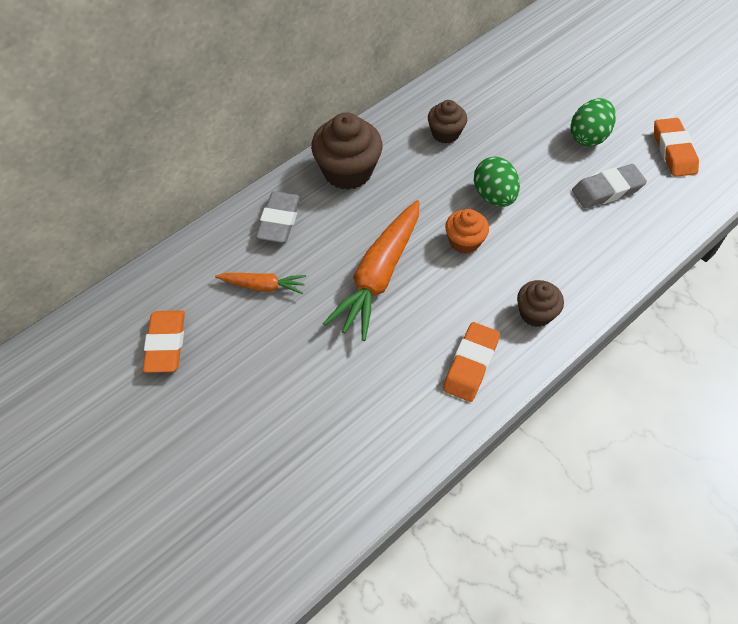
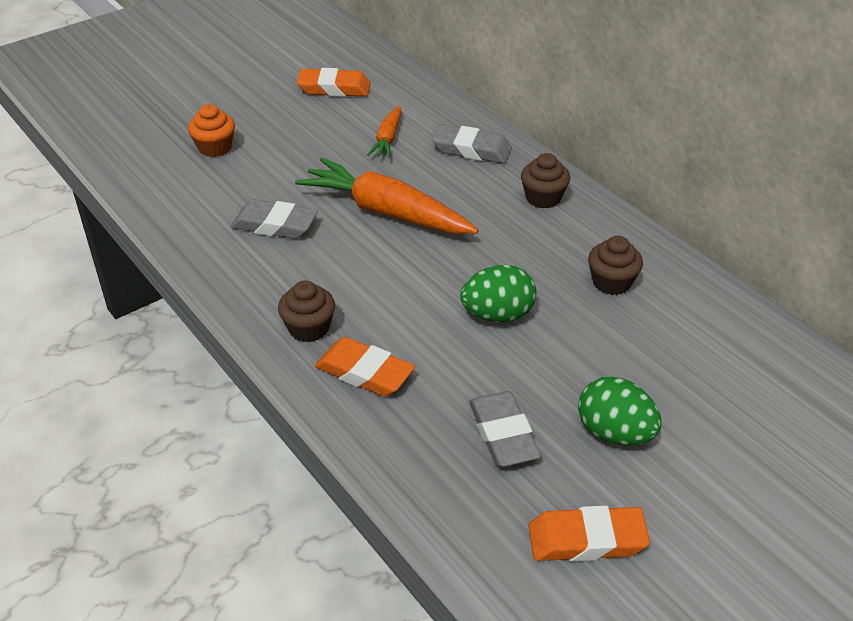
camera: 95 degrees right, 15 degrees down
(347, 171) = (543, 198): brown cupcake -> brown cupcake, size x0.59
(408, 360) = (275, 225): none -> grey eraser
(464, 241) = (426, 281): orange cupcake -> orange cupcake (215, 147)
(470, 364) = (256, 268): orange eraser -> orange eraser (365, 372)

